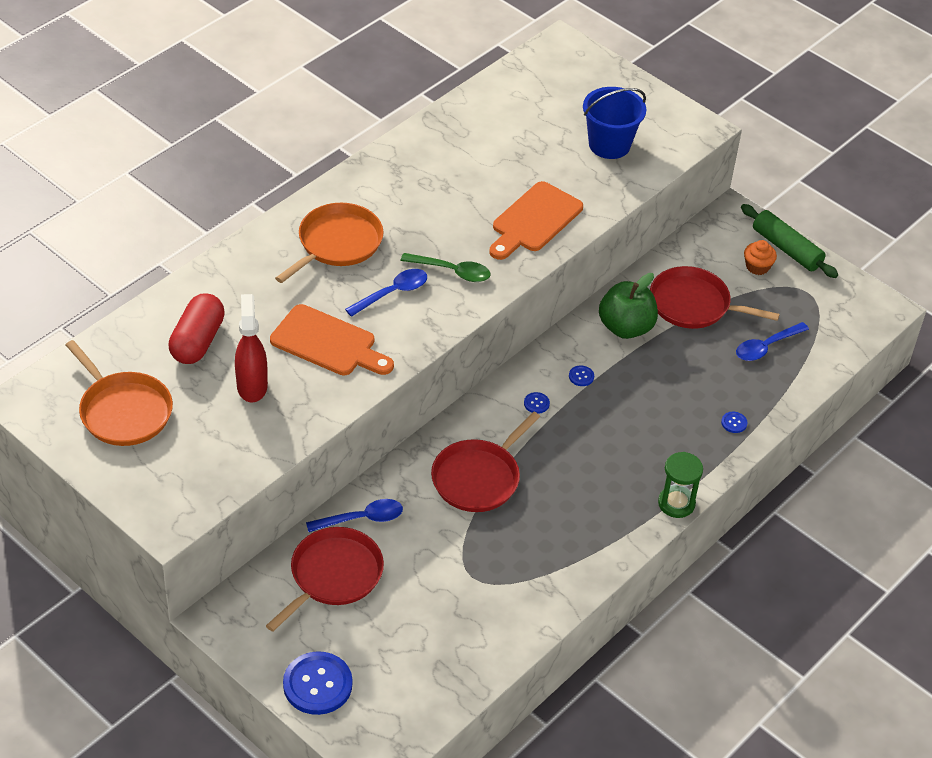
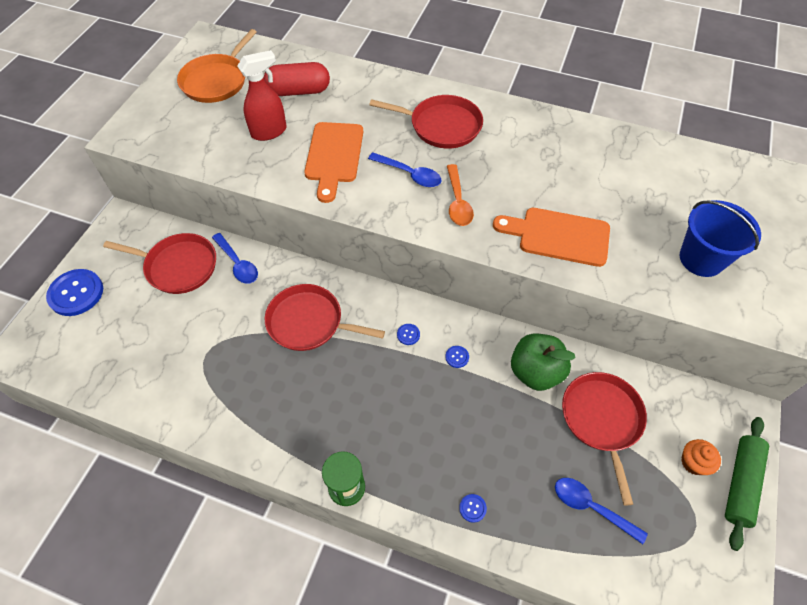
camera: 70 degrees right, 10 degrees up
(337, 243) = (441, 126): orange pan -> red pan
(452, 271) = (458, 202): green spoon -> orange spoon

